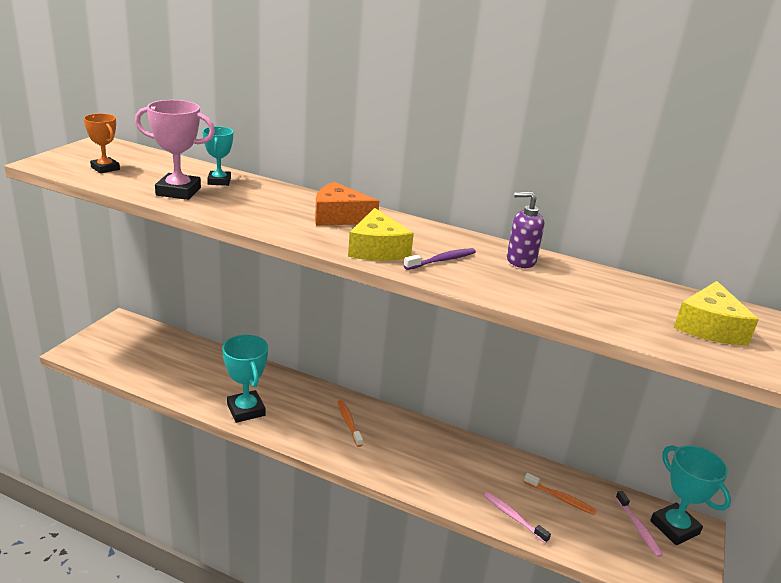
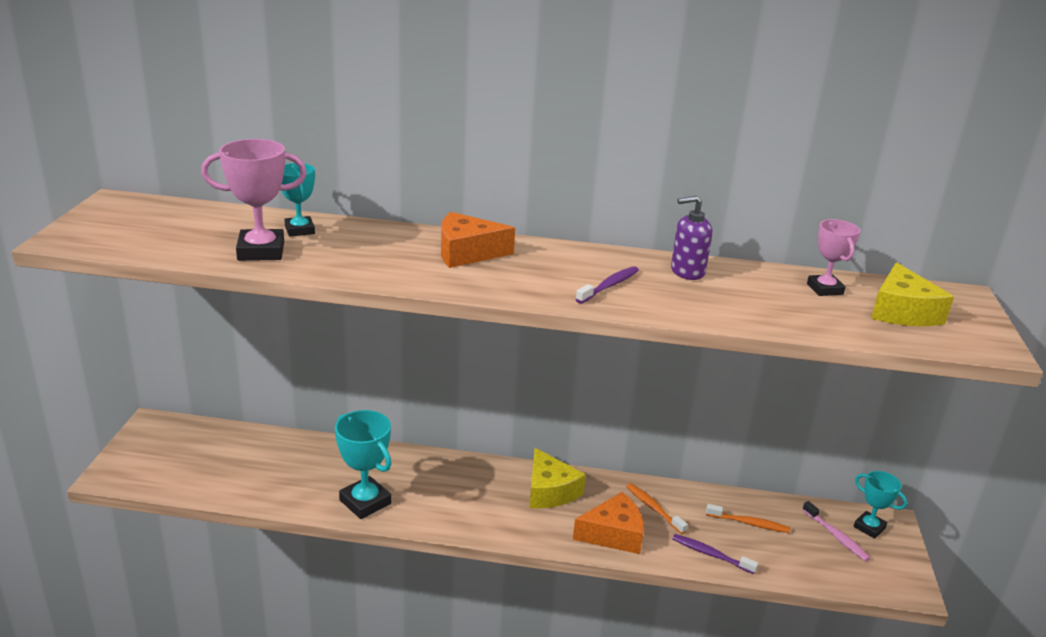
camera: 15 degrees left, 0 degrees up
(105, 168) = (147, 235): orange trophy -> none
(349, 423) = (491, 491): orange toothbrush -> orange toothbrush (653, 508)
(377, 249) = (534, 285): yellow cheese -> yellow cheese (549, 491)
(435, 480) = (613, 534): none -> orange cheese
(513, 517) = (711, 554): pink toothbrush -> purple toothbrush
(643, 295) = (825, 289): none -> pink trophy
(674, 527) = (869, 527): turquoise trophy -> turquoise trophy, size x0.63

